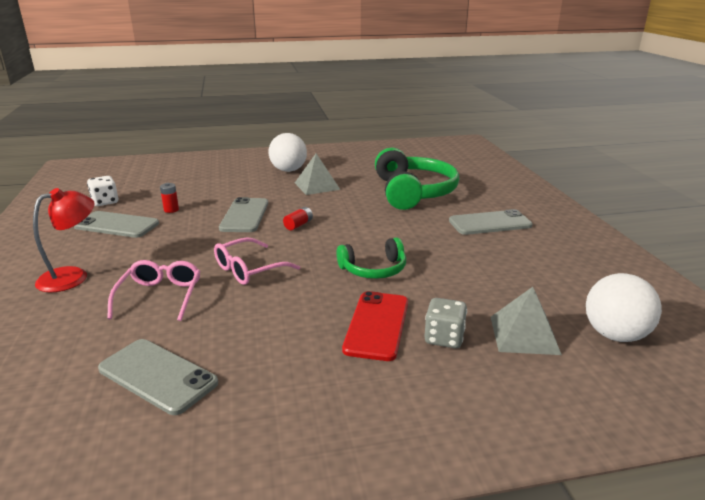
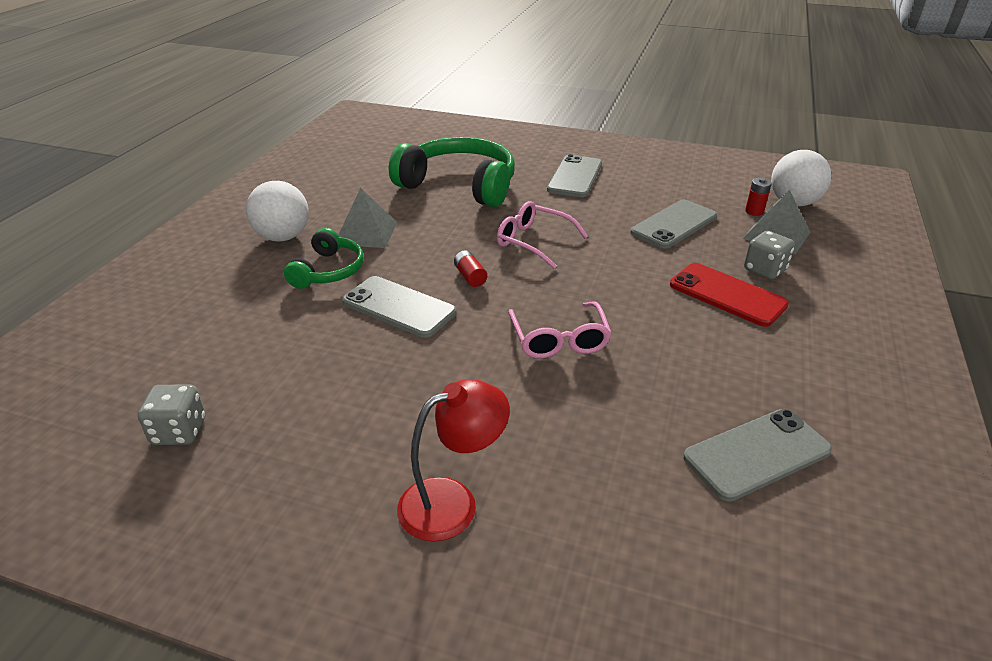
camera: 60 degrees left, 10 degrees up
(73, 276) = (453, 502): red lamp -> red lamp turned 75 degrees clockwise
(105, 202) = (179, 431): white dice -> grey dice
(117, 225) = (302, 431): grey phone -> grey phone (674, 224)
(160, 296) = (577, 422): pink glasses -> pink glasses (533, 241)
(171, 210) = (304, 365): red battery -> red battery (754, 211)
(374, 269) = (620, 264): green headphones -> green headphones (329, 271)

